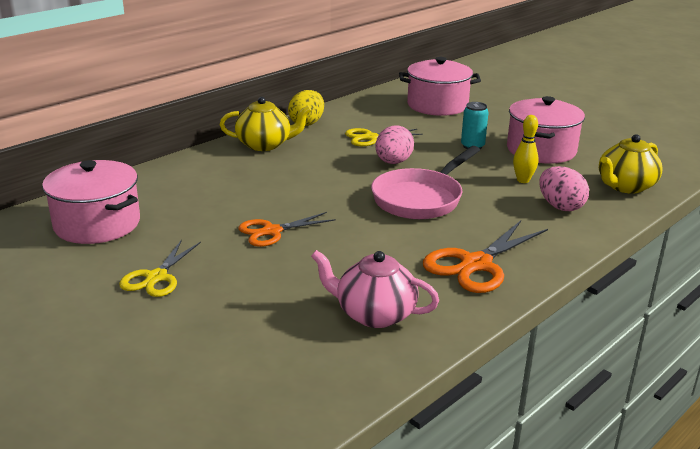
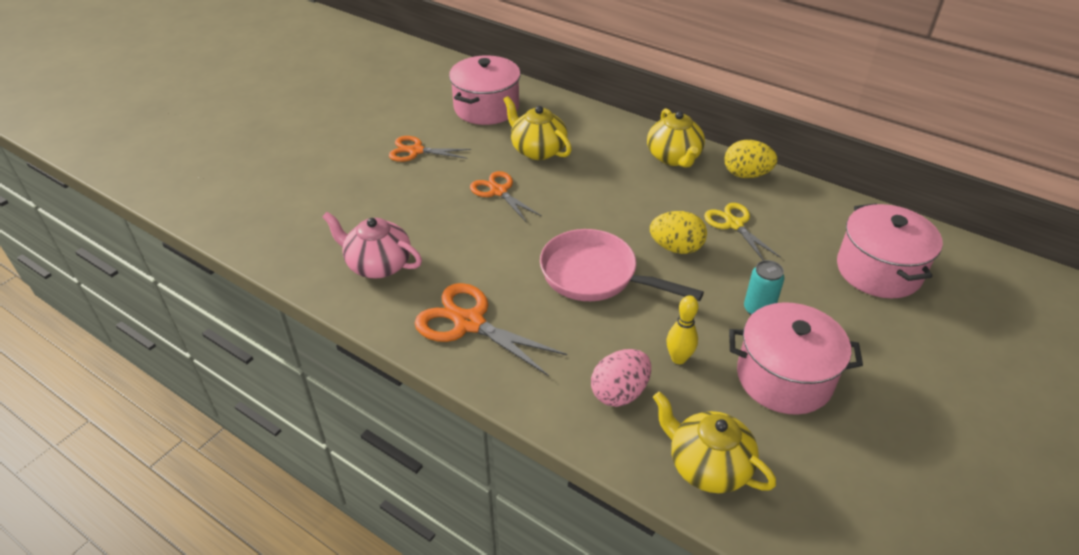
camera: 80 degrees right, 15 degrees up
(156, 277) = (416, 151): yellow scissors -> orange scissors
(209, 203) = (537, 150): none -> yellow teapot
(374, 314) = (378, 265): pink teapot -> pink teapot turned 75 degrees counterclockwise
(393, 162) = (676, 248): pink egg -> yellow egg

